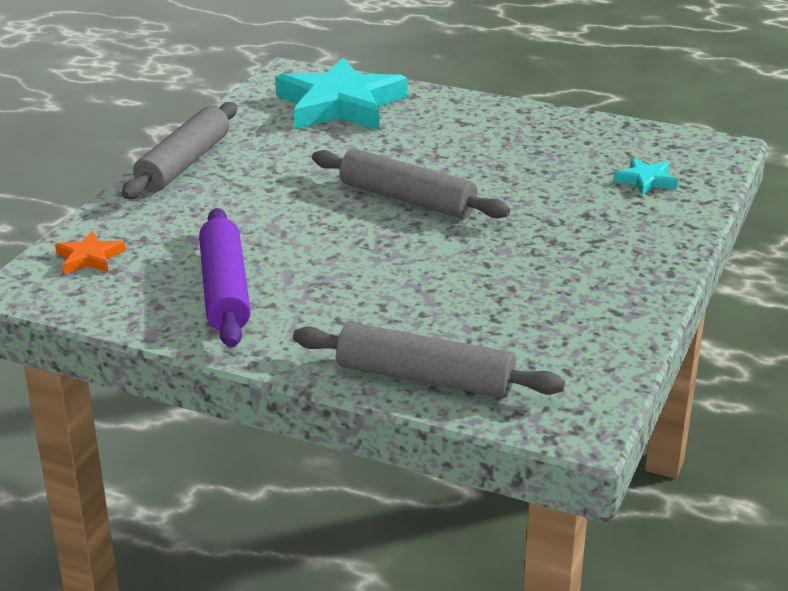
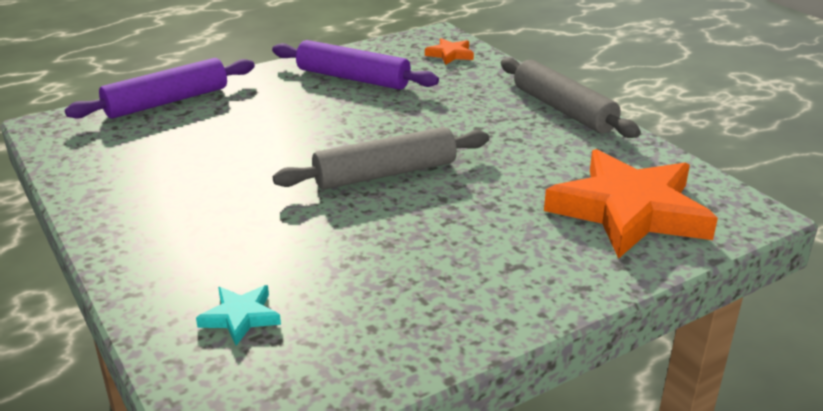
camera: 125 degrees right, 0 degrees up
(340, 105) = (629, 211): turquoise star -> orange star
(425, 378) = (167, 102): grey rolling pin -> purple rolling pin

